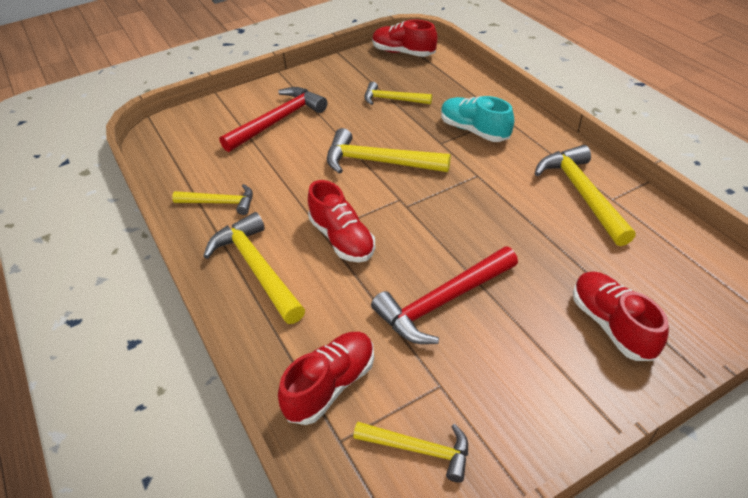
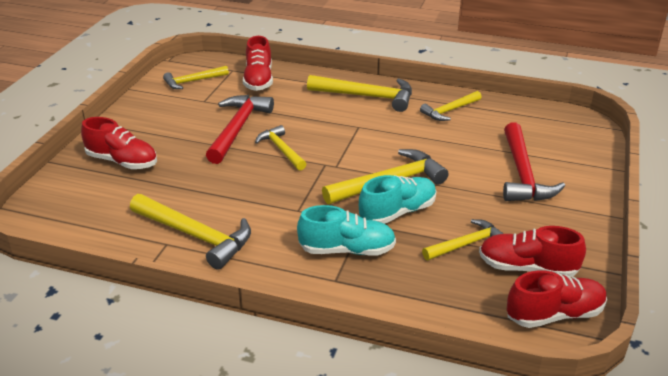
camera: 135 degrees right, 10 degrees down
(342, 239) = (340, 129): red shoe -> red shoe (527, 268)
(406, 138) = (397, 212): none -> turquoise shoe
(427, 244) = (281, 150): none -> yellow hammer

